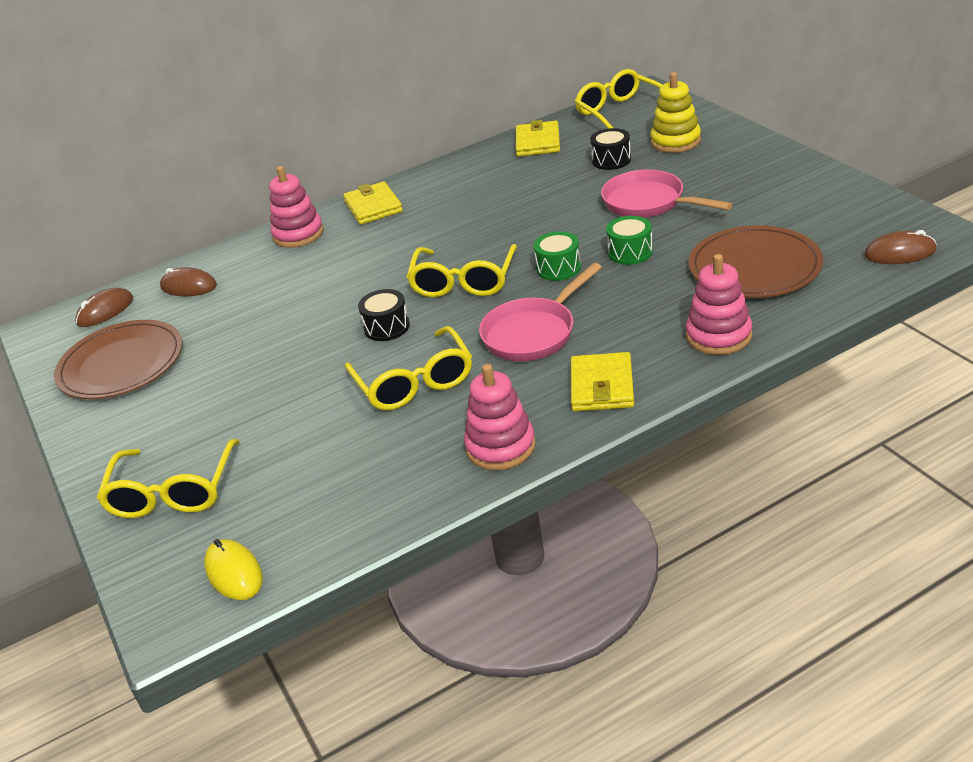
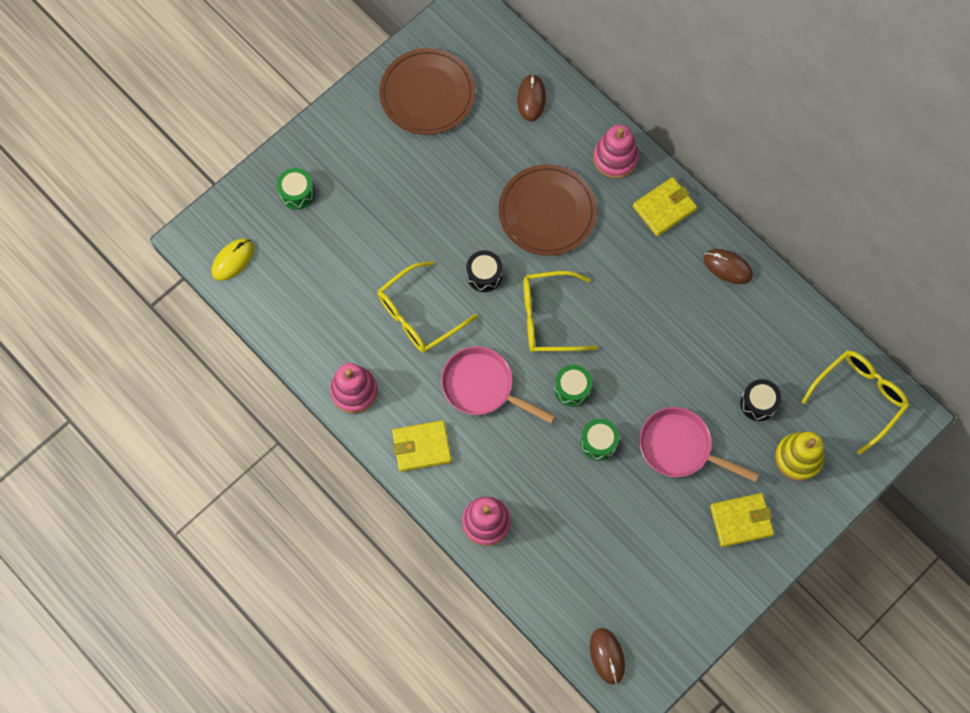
camera: 70 degrees right, 35 degrees up
(105, 311) = (494, 47): brown mouse -> brown mouse (727, 267)
(173, 492) = (297, 193): yellow glasses -> green drum
(538, 142) = (792, 328): yellow wallet -> yellow wallet (741, 520)
(649, 203) = (680, 447): pink pan -> pink pan turned 90 degrees counterclockwise
(754, 267) = (580, 543): brown plate -> brown plate (547, 212)

